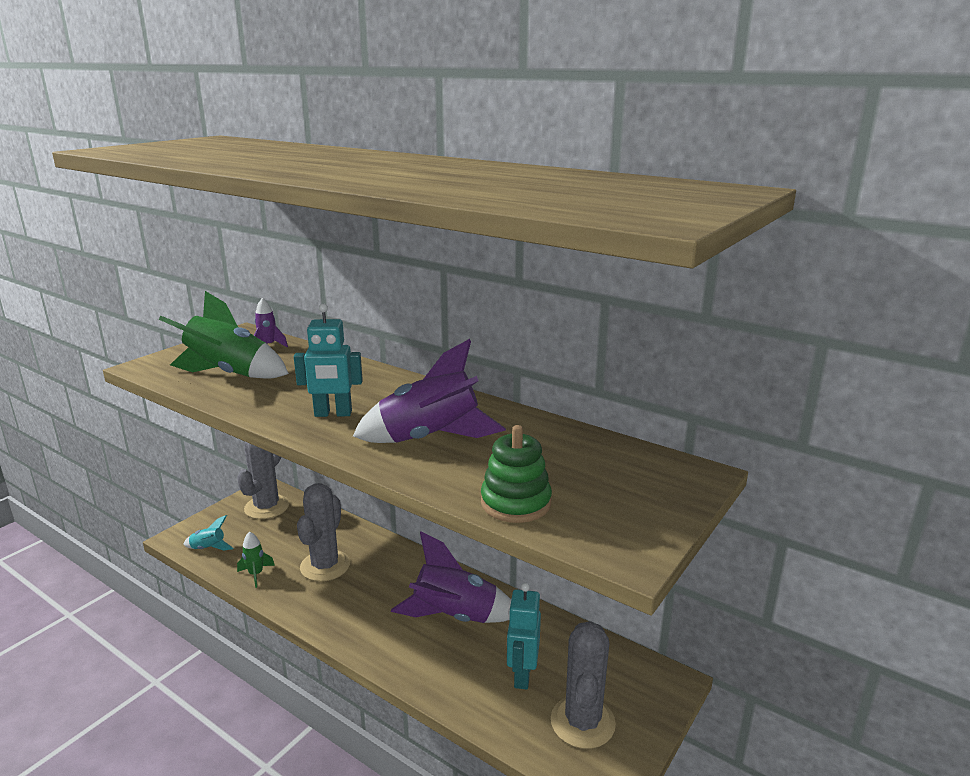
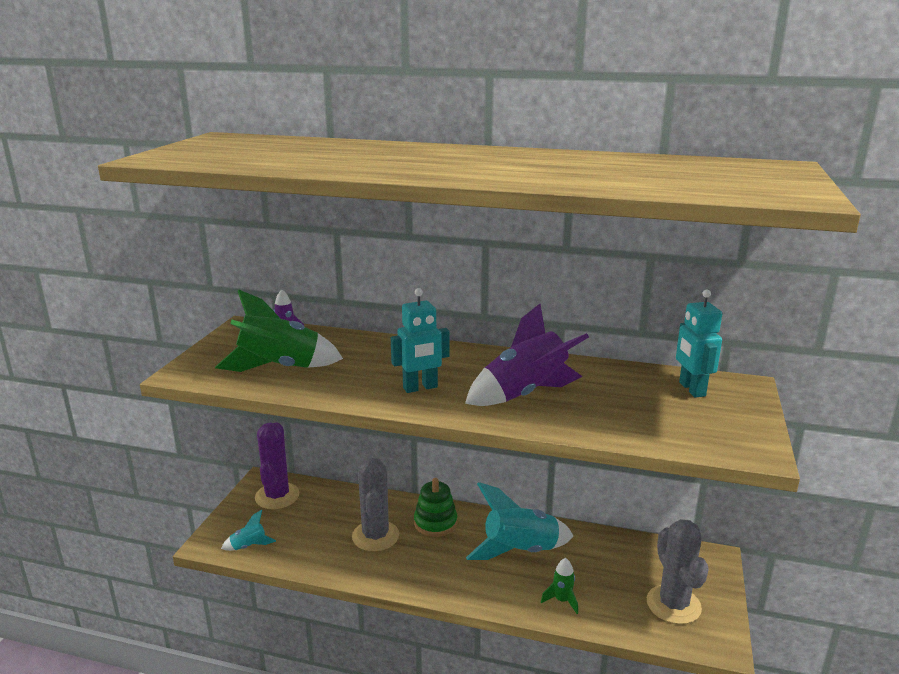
camera: 20 degrees left, 0 degrees up
(256, 574) = (315, 558): green rocket -> green rocket (562, 600)
(267, 507) = (277, 496): grey cactus -> purple cactus
(454, 617) = (520, 551): purple rocket -> turquoise rocket
(515, 503) = (644, 432): green stacking toy -> green stacking toy (435, 523)
(522, 675) = (605, 582): turquoise robot -> turquoise robot (691, 389)

